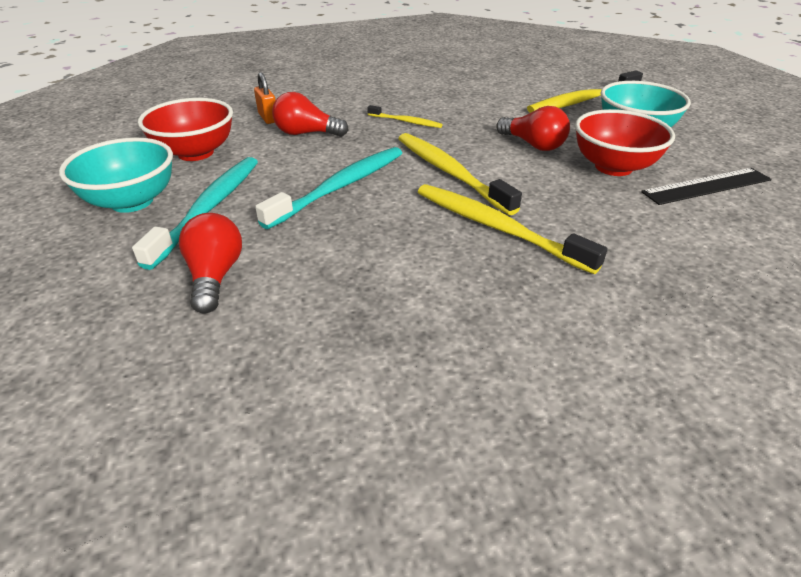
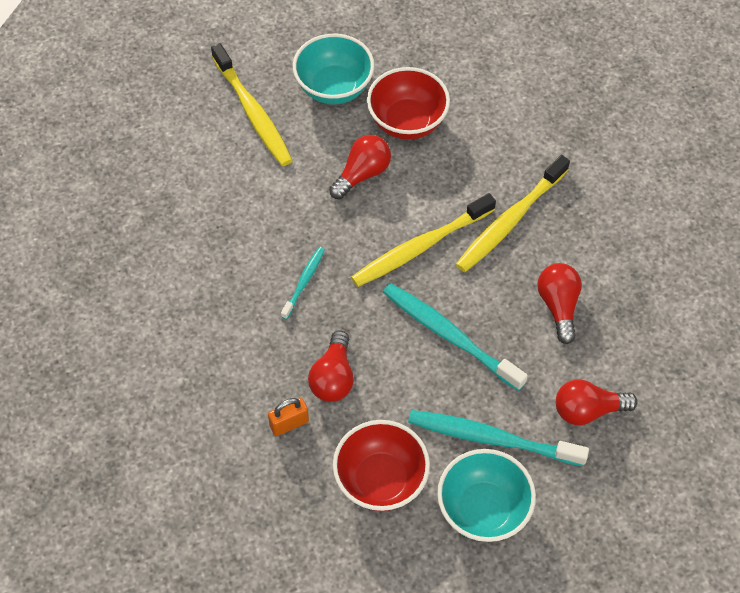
camera: 90 degrees left, 20 degrees up
(372, 259) = (558, 306): none -> red light bulb
(405, 121) = (304, 282): yellow toothbrush -> turquoise toothbrush
(706, 186) = (439, 67): black ruler -> none

